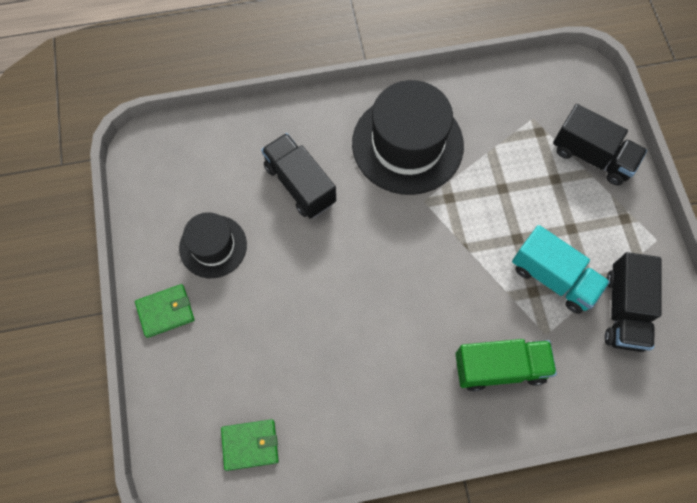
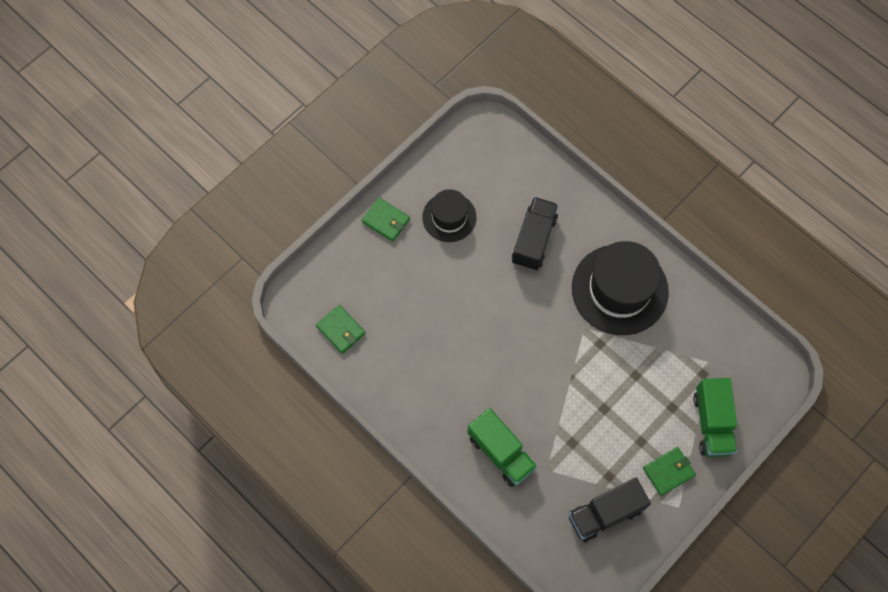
camera: 55 degrees right, 0 degrees up
(553, 278) = (593, 450): turquoise truck -> none
(592, 156) = (712, 423): black truck -> green truck
(616, 225) = (668, 471): none -> green wallet

